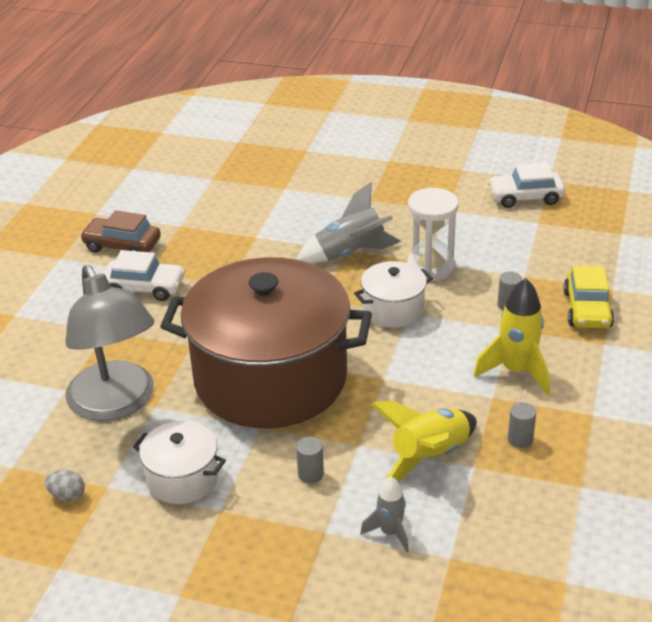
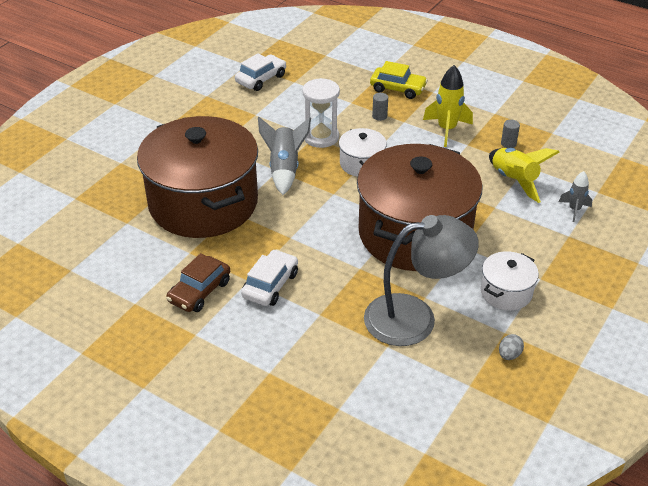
camera: 75 degrees left, 5 degrees up
(263, 214) = (203, 203): none -> brown pot
(310, 474) = (517, 232): grey cylinder -> none
(525, 197) = (261, 79): white car -> white car turned 150 degrees counterclockwise

